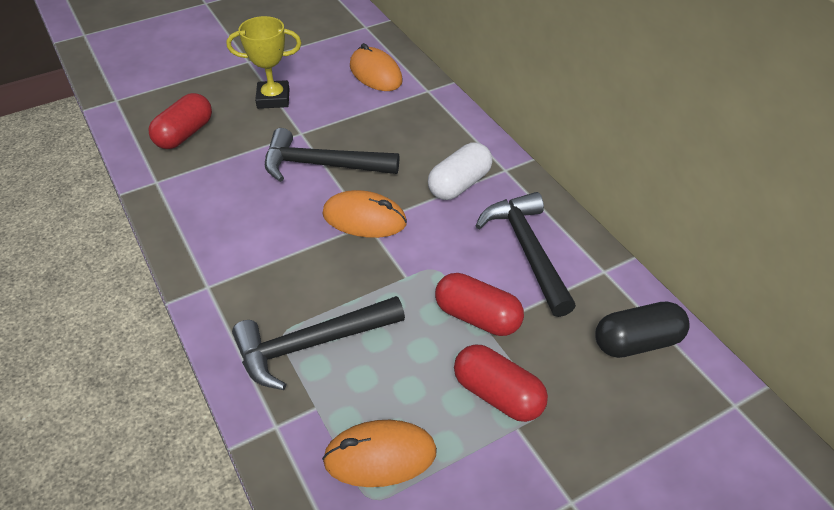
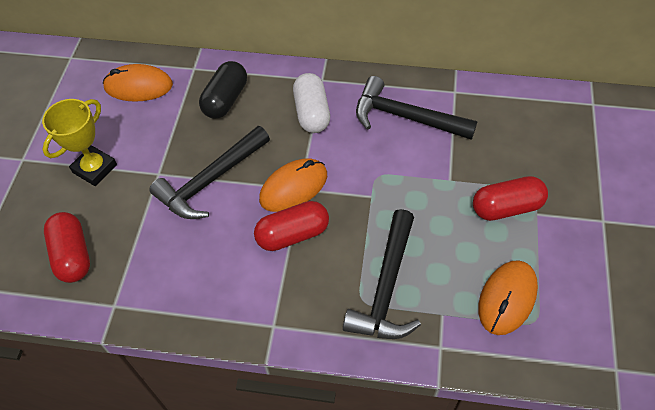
camera: 50 degrees left, 10 degrees up
(477, 317) = (438, 179): red capsule -> red capsule (293, 234)
(637, 342) = (520, 115): black capsule -> black capsule (225, 100)

